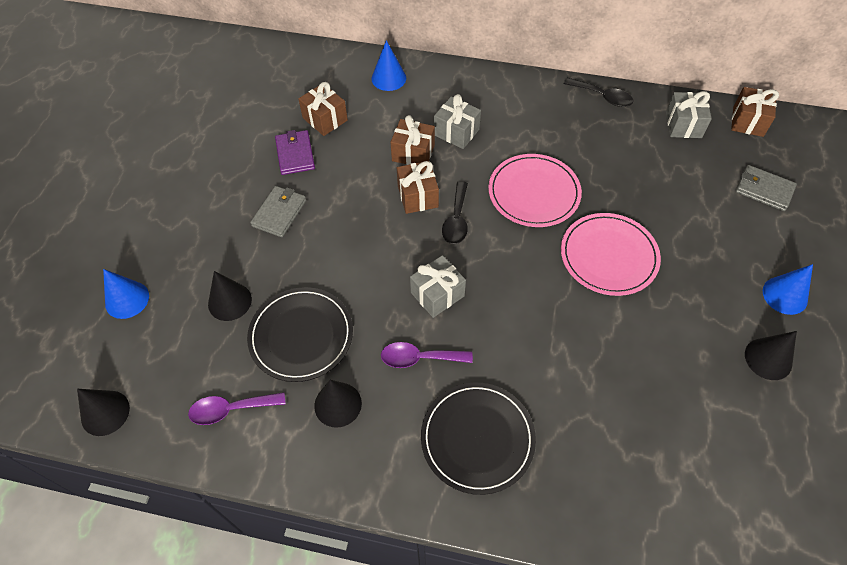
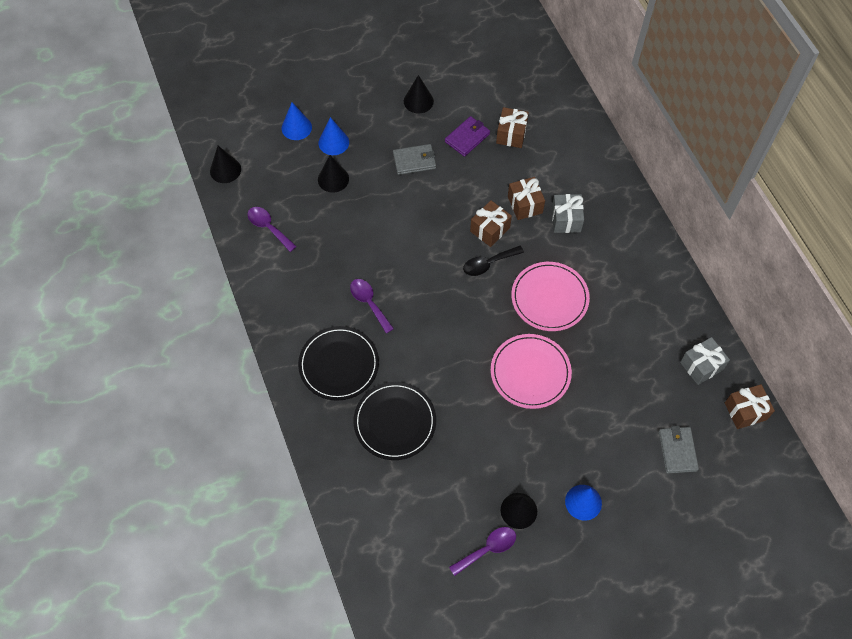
camera: 55 degrees right, 5 degrees up
(301, 335) = (338, 231): black plate -> black plate (395, 422)
(338, 404) = (309, 278): black cone -> black cone (418, 101)
(388, 78) = (582, 147): blue cone -> blue cone (333, 142)
(437, 294) = (421, 286): grey gift -> none
(602, 96) = (684, 296): black spoon -> none
(803, 416) = (488, 549): none -> purple spoon

